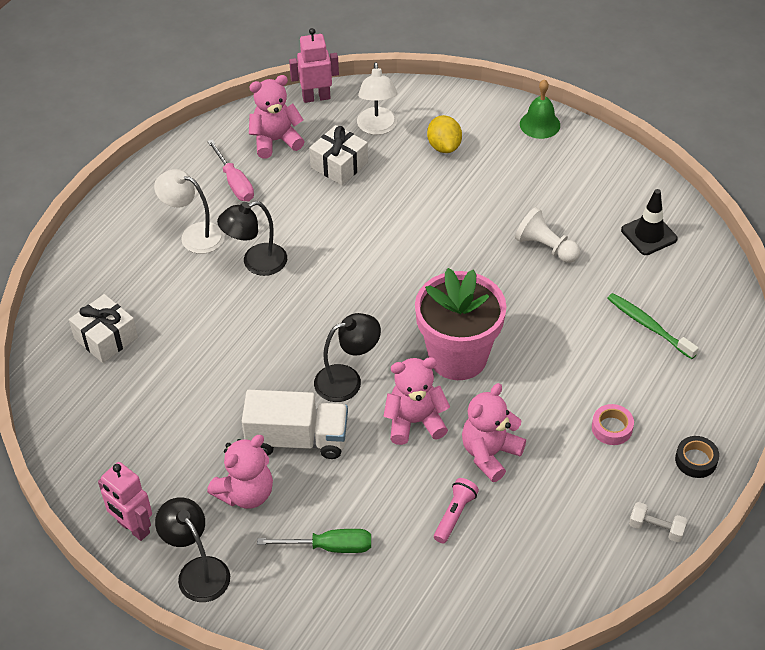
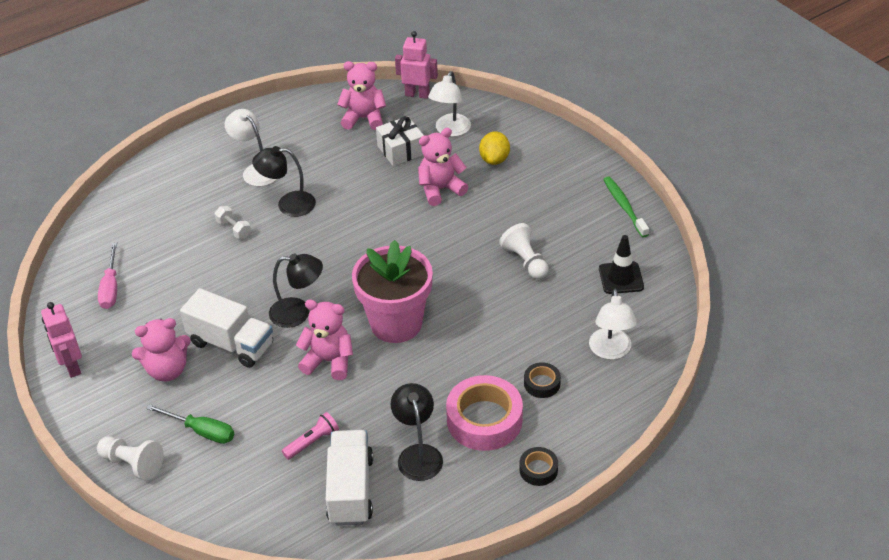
camera: 25 degrees right, 5 degrees down
(106, 338) = (143, 225): white gift -> none
(198, 571) = (96, 413): black lamp -> black lamp (418, 454)
(234, 182) = (312, 140): pink screwdriver -> pink screwdriver (111, 288)
(277, 611) = (132, 464): none -> white pawn
(490, 454) = (371, 405): pink teddy bear -> pink teddy bear (440, 189)
(527, 551) = (350, 490): none -> white truck
(540, 124) = (586, 164): green bell -> none
(612, 428) = (484, 420): pink tape -> pink tape, size x2.04
(643, 370) = (542, 383): none -> black tape
(648, 326) = (571, 350): green toothbrush -> green toothbrush (624, 206)
(656, 528) = (467, 511): white dumbbell -> white dumbbell (234, 229)
(687, 314) = (610, 351): none -> white lamp

